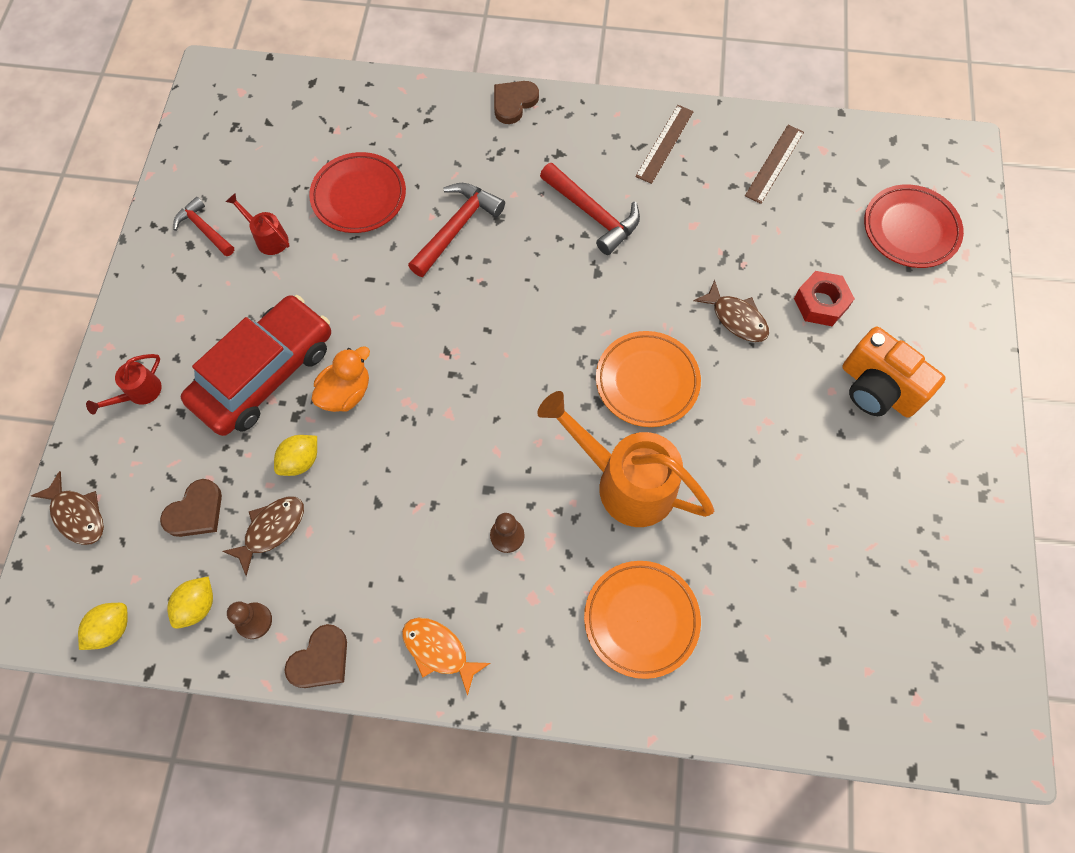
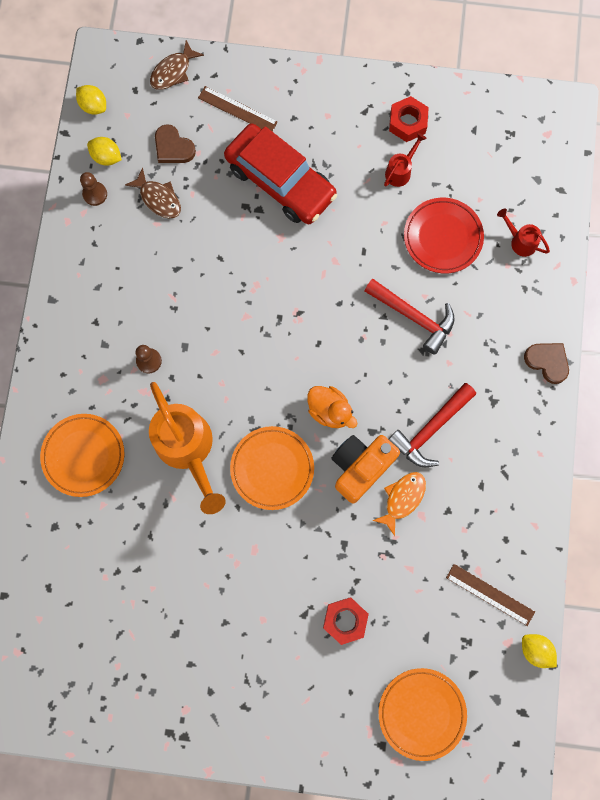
camera: 90 degrees right, 10 degrees up
(139, 393) = (265, 97): red watering can -> red watering can (520, 241)
(204, 229) = (407, 123): red hammer -> red nut
(300, 461) = (209, 213): yellow lemon -> yellow lemon (535, 650)
(320, 660) = (67, 239): brown heart -> none
(346, 393) = (264, 240): orange duck -> orange duck (330, 411)
(439, 650) = (69, 316): orange fish -> orange fish (402, 499)
(626, 482) = (187, 448): orange watering can -> orange watering can turned 120 degrees clockwise
(664, 144) = (508, 495): brown ruler -> brown ruler (237, 110)
(736, 318) = (330, 546): brown fish -> none
(877, 389) = (264, 659): orange camera -> orange camera (360, 467)
(910, 230) = (421, 713): red plate -> orange plate

